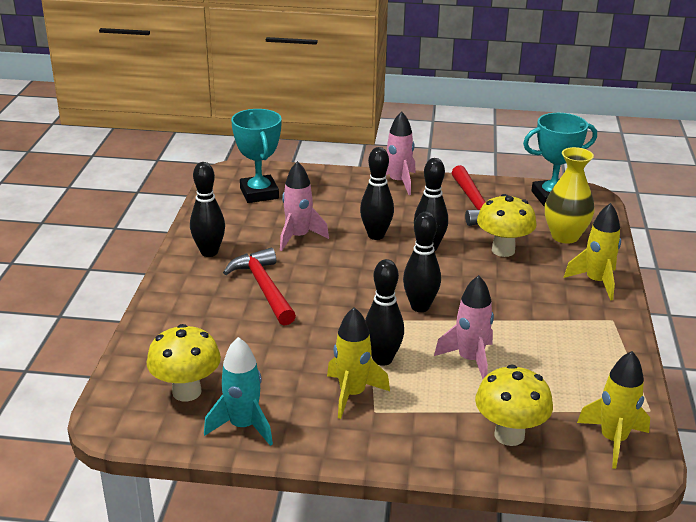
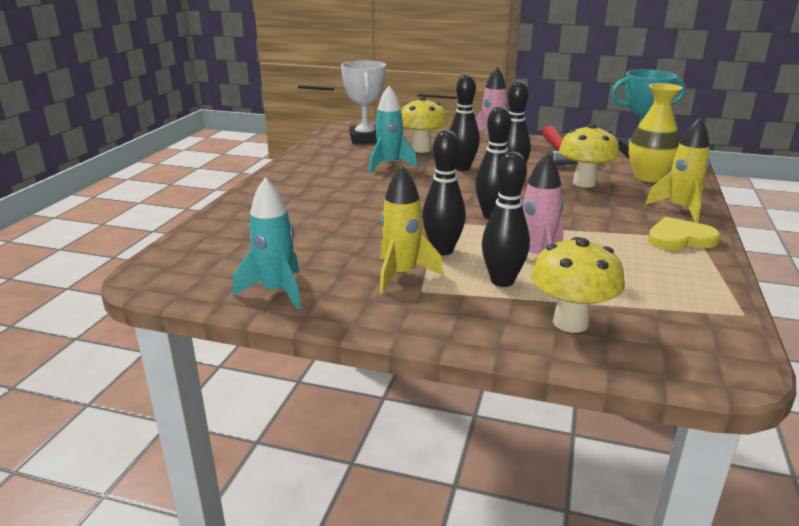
camera: 10 degrees right, 5 degrees down
(186, 392) = (233, 260): yellow mushroom -> yellow mushroom (421, 149)
(209, 252) = (304, 170): black bowling pin -> black bowling pin (502, 281)
(259, 193) = (365, 139): turquoise trophy -> white trophy
(263, 288) = (343, 194): red hammer -> none
(298, 237) = (389, 165): pink rocket -> turquoise rocket
(597, 323) = (680, 238): none -> yellow heart
(613, 440) = (698, 337): yellow rocket -> none

